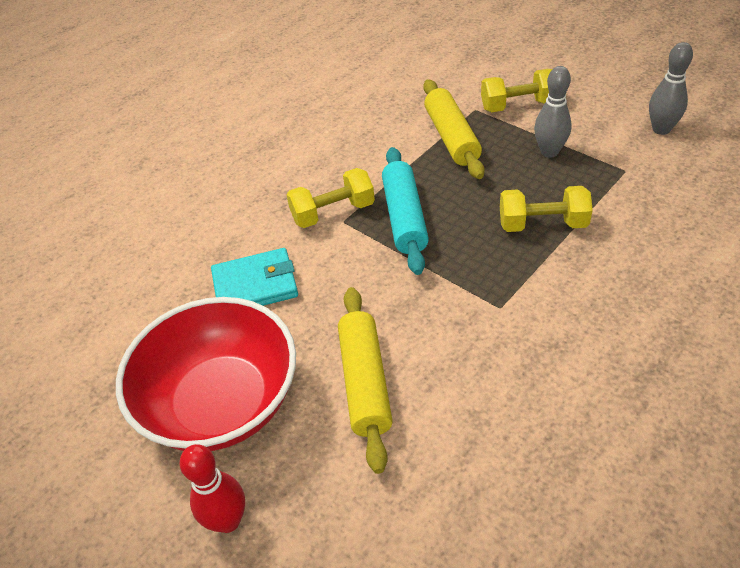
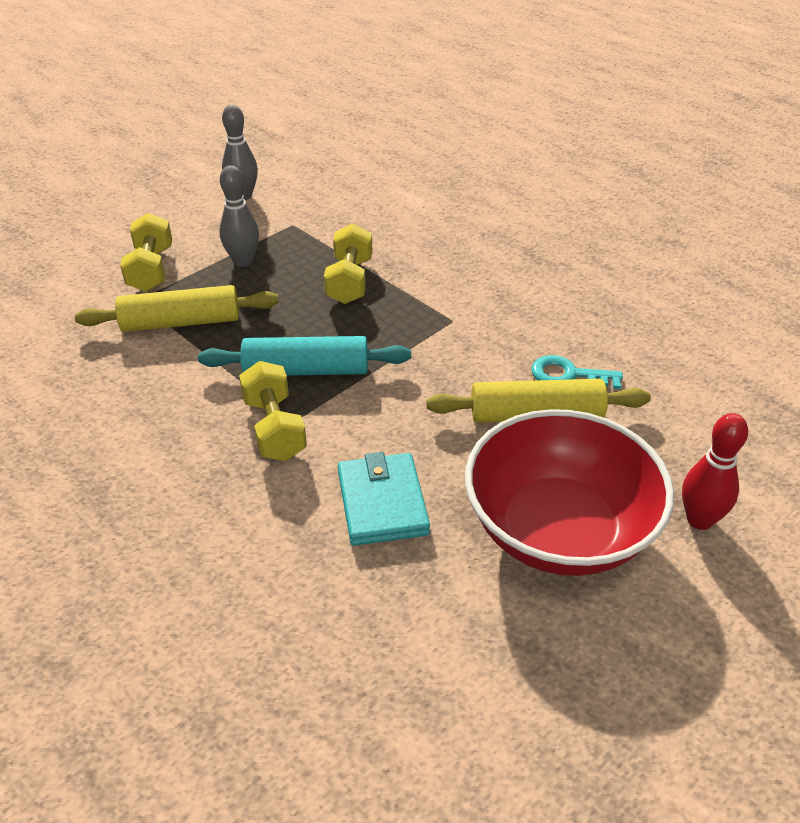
camera: 90 degrees left, 5 degrees down
(430, 409) = (568, 375): none -> turquoise key

